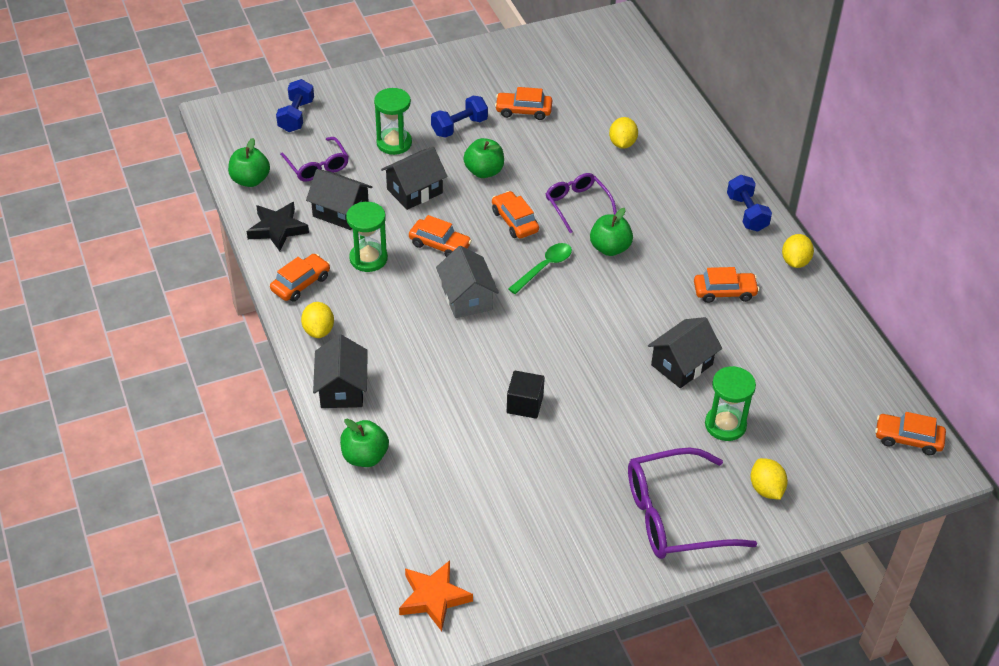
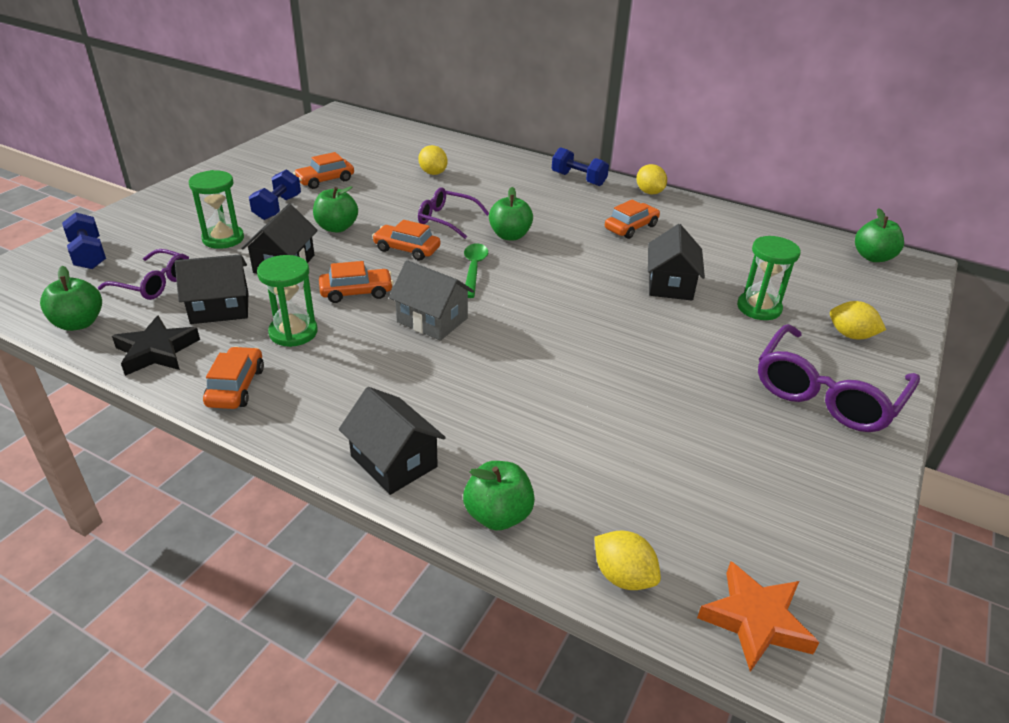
camera: 40 degrees left, 10 degrees down
(318, 330) = (304, 419): yellow lemon -> yellow lemon (623, 576)
(525, 404) = (592, 376): black cube -> none
(908, 439) = (872, 257): orange car -> green apple

